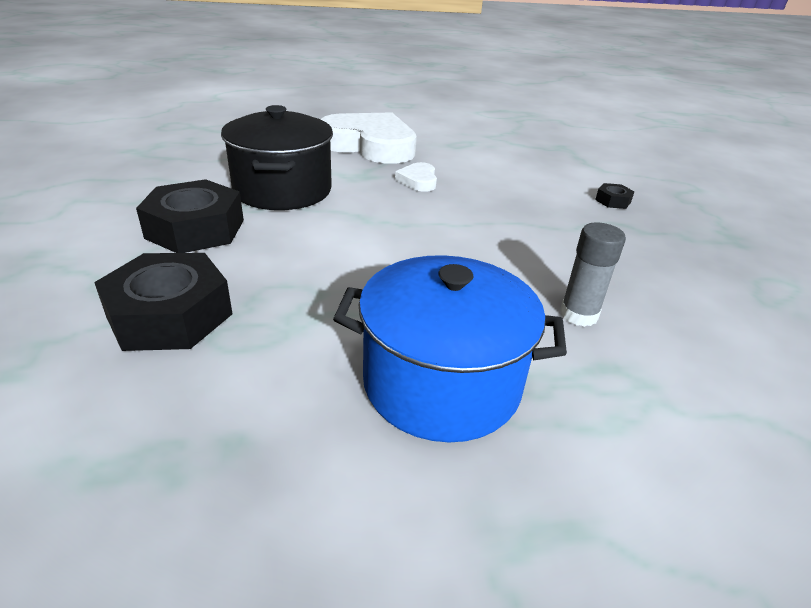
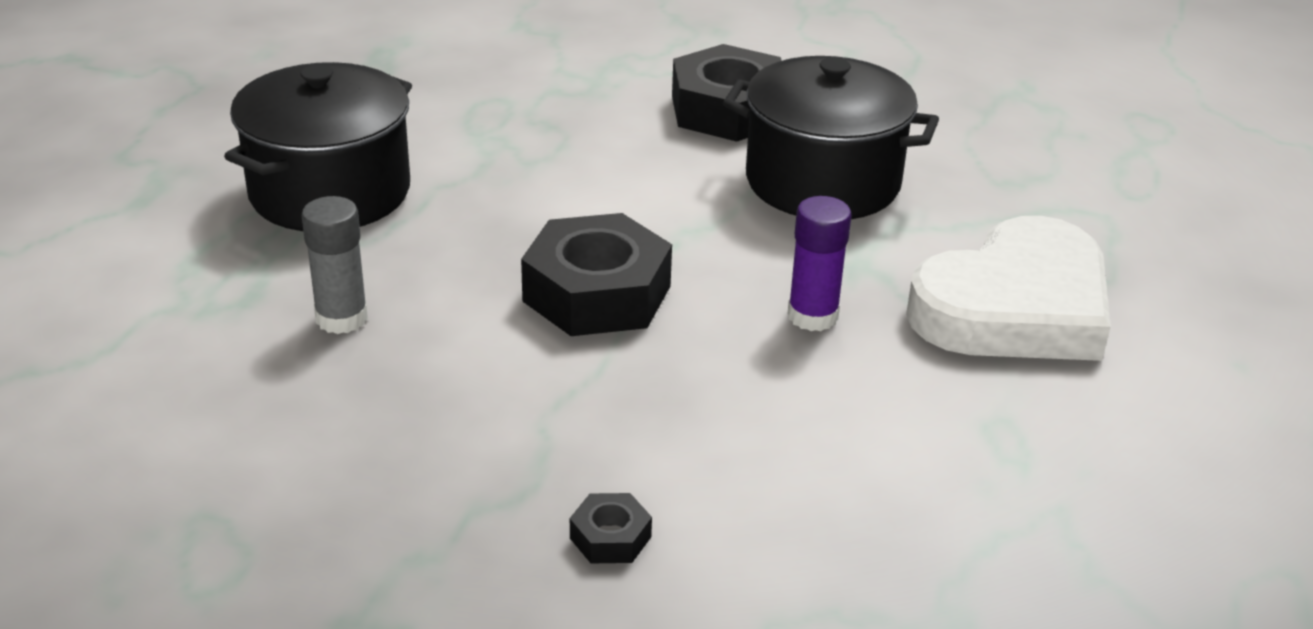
camera: 115 degrees right, 0 degrees up
(170, 315) = (552, 84): black nut -> black nut (597, 293)
(418, 180) = (812, 316): white heart -> purple glue stick
(441, 383) = (330, 192): blue pot -> black pot

